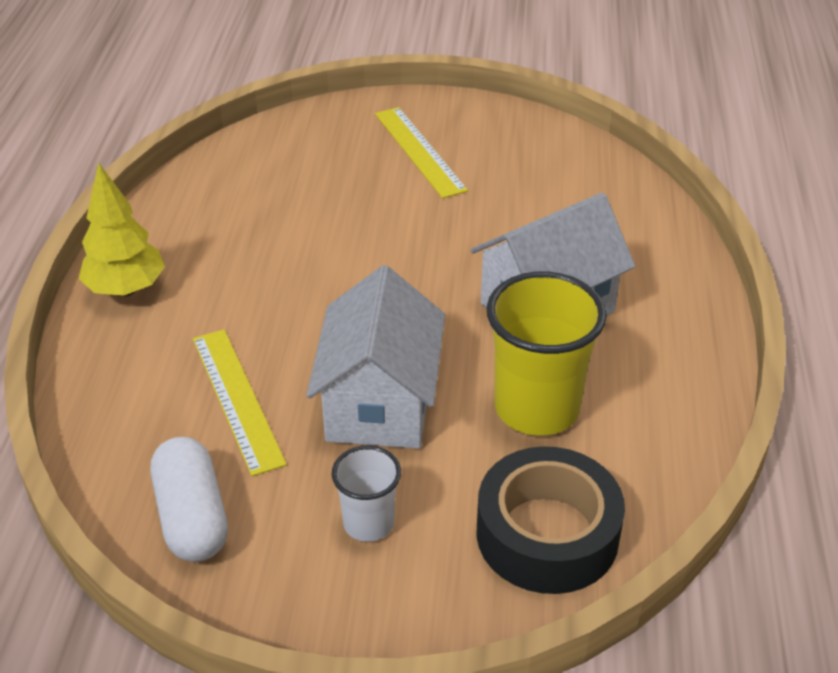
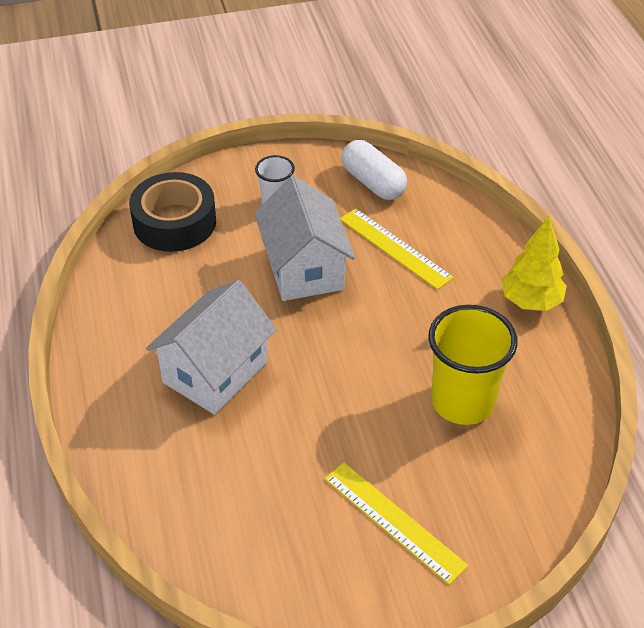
camera: 160 degrees right, 5 degrees up
(536, 408) = (201, 291): yellow cup -> yellow cup (462, 402)

